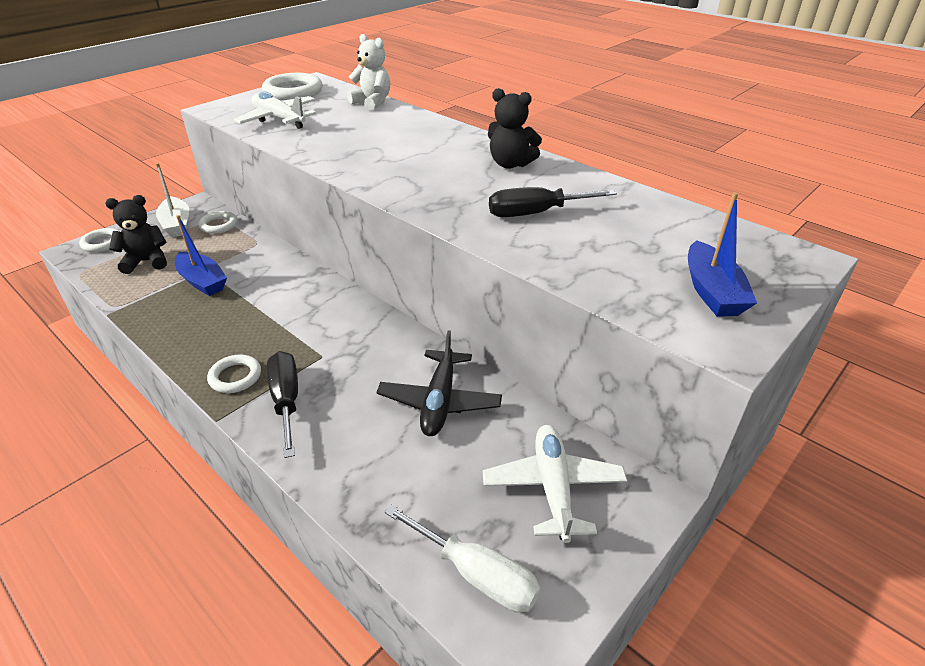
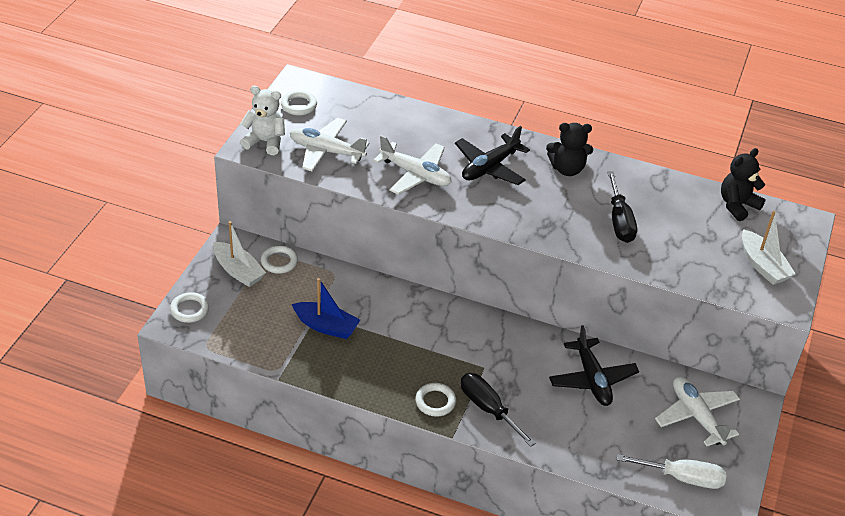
camera: 25 degrees left, 5 degrees up
(146, 262) = (254, 319): black teddy bear -> black teddy bear (737, 205)
(293, 92) = (299, 105): white ring -> white ring, size x0.59
(343, 144) = (415, 174): none -> white plane
(372, 102) = (389, 107): white teddy bear -> white teddy bear (265, 142)
(425, 151) = (490, 167): none -> black plane
(535, 213) = (619, 221): black screwdriver -> black screwdriver turned 60 degrees counterclockwise
(712, 291) = (762, 265): blue boat -> white boat

